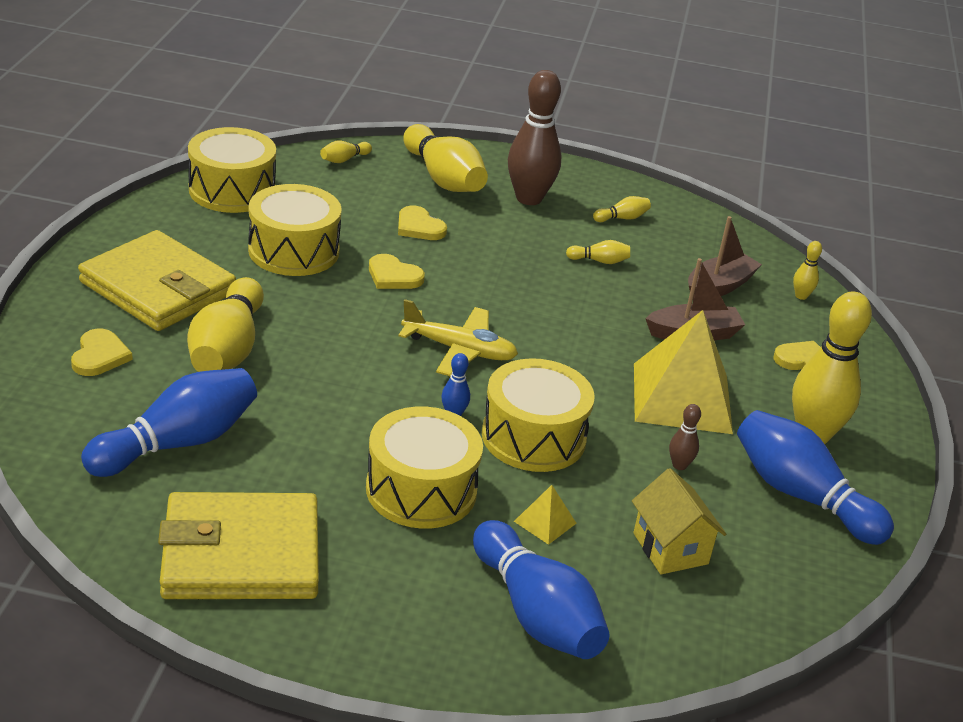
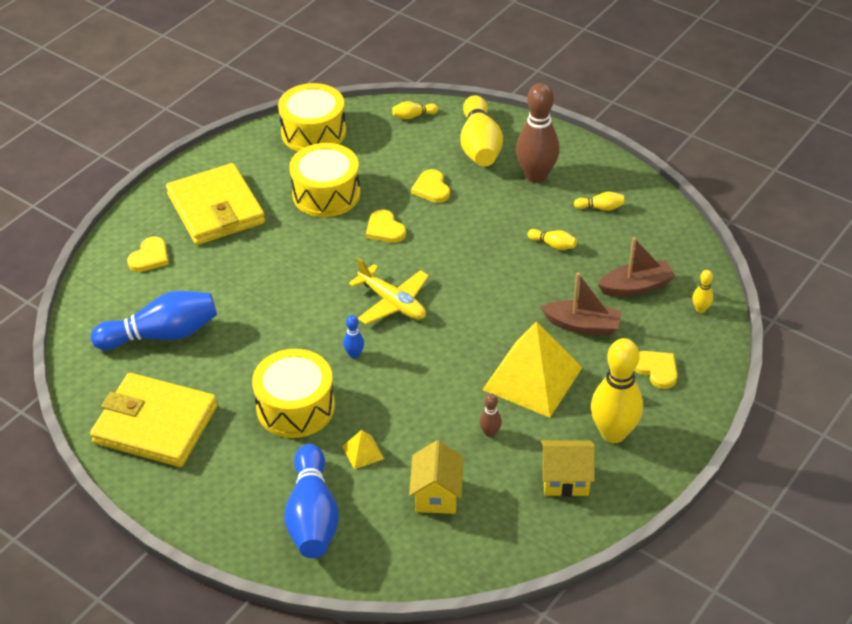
camera: 30 degrees right, 10 degrees up
(227, 349) = (233, 268): yellow bowling pin -> none
(533, 437) = (399, 385): yellow drum -> none
(801, 495) = (565, 480): blue bowling pin -> yellow house

